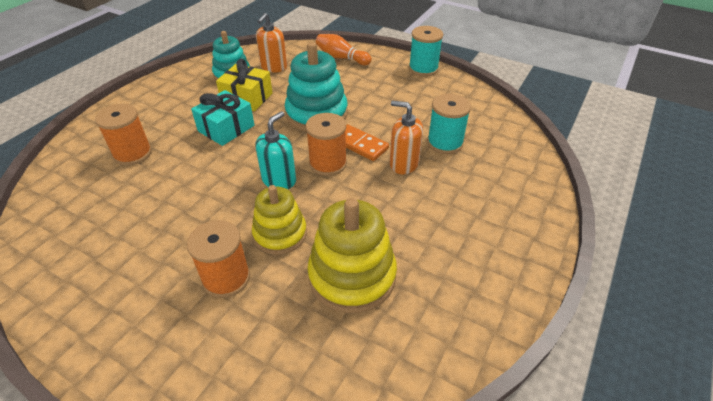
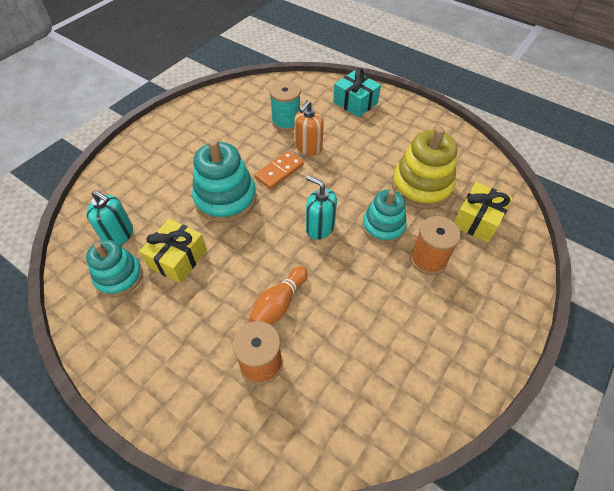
camera: 85 degrees left, 10 degrees up
(226, 128) = (232, 274): turquoise gift -> turquoise gift (355, 103)
(273, 67) = (119, 235): orange soap dispenser -> turquoise soap dispenser
(280, 234) = (383, 226): yellow stacking toy -> turquoise stacking toy
(290, 344) = (477, 220): none -> yellow gift
(328, 163) = (301, 194): orange spool -> none
(341, 58) = (124, 174): orange bowling pin -> orange bowling pin (278, 304)
(423, 69) = (171, 117): turquoise spool -> none

